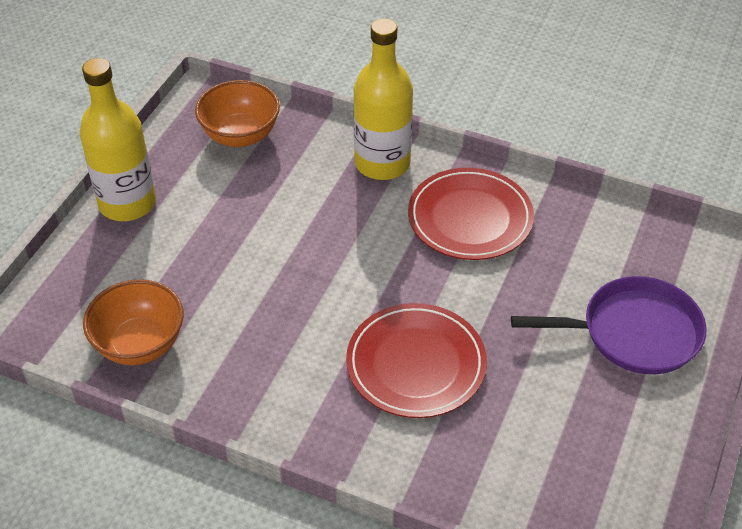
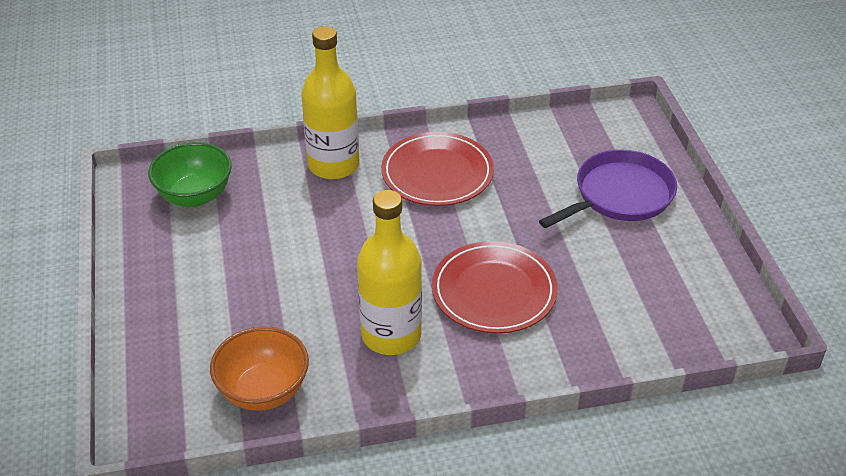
camera: 35 degrees left, 5 degrees down
(127, 203) = (144, 292): yellow bottle -> yellow bottle (391, 335)
(240, 135) = (195, 196): orange bowl -> green bowl

